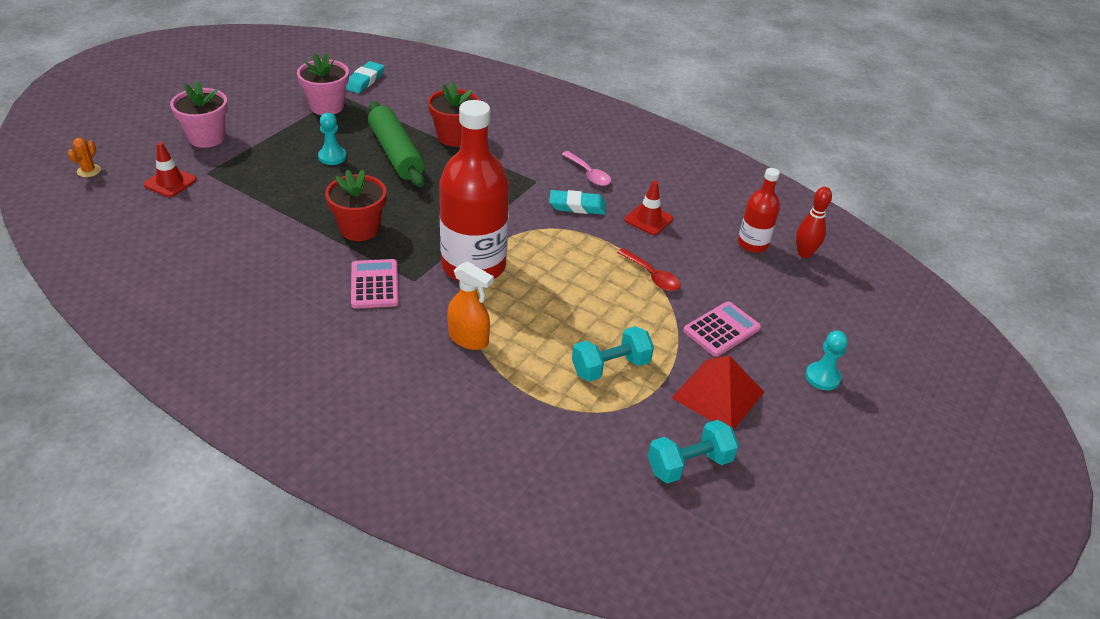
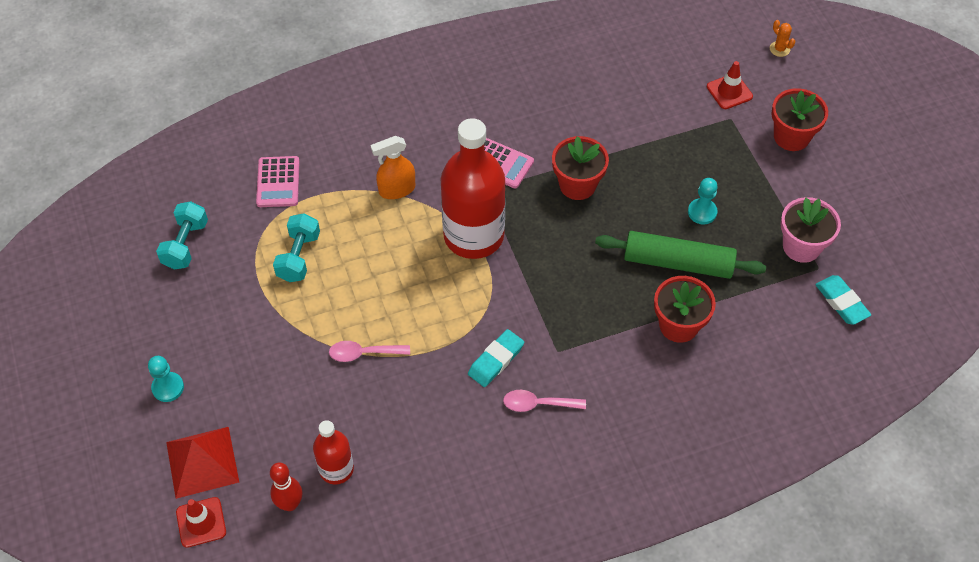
camera: 130 degrees right, 15 degrees up
(207, 138) = (791, 137): pink flower pot -> red flower pot
(648, 219) = (434, 406): red traffic cone -> red traffic cone (201, 522)
(652, 276) = (363, 353): red spoon -> pink spoon
(718, 394) = (217, 304): red pyramid -> red pyramid (202, 461)
(721, 329) = (268, 357): pink calculator -> pink calculator (278, 182)

